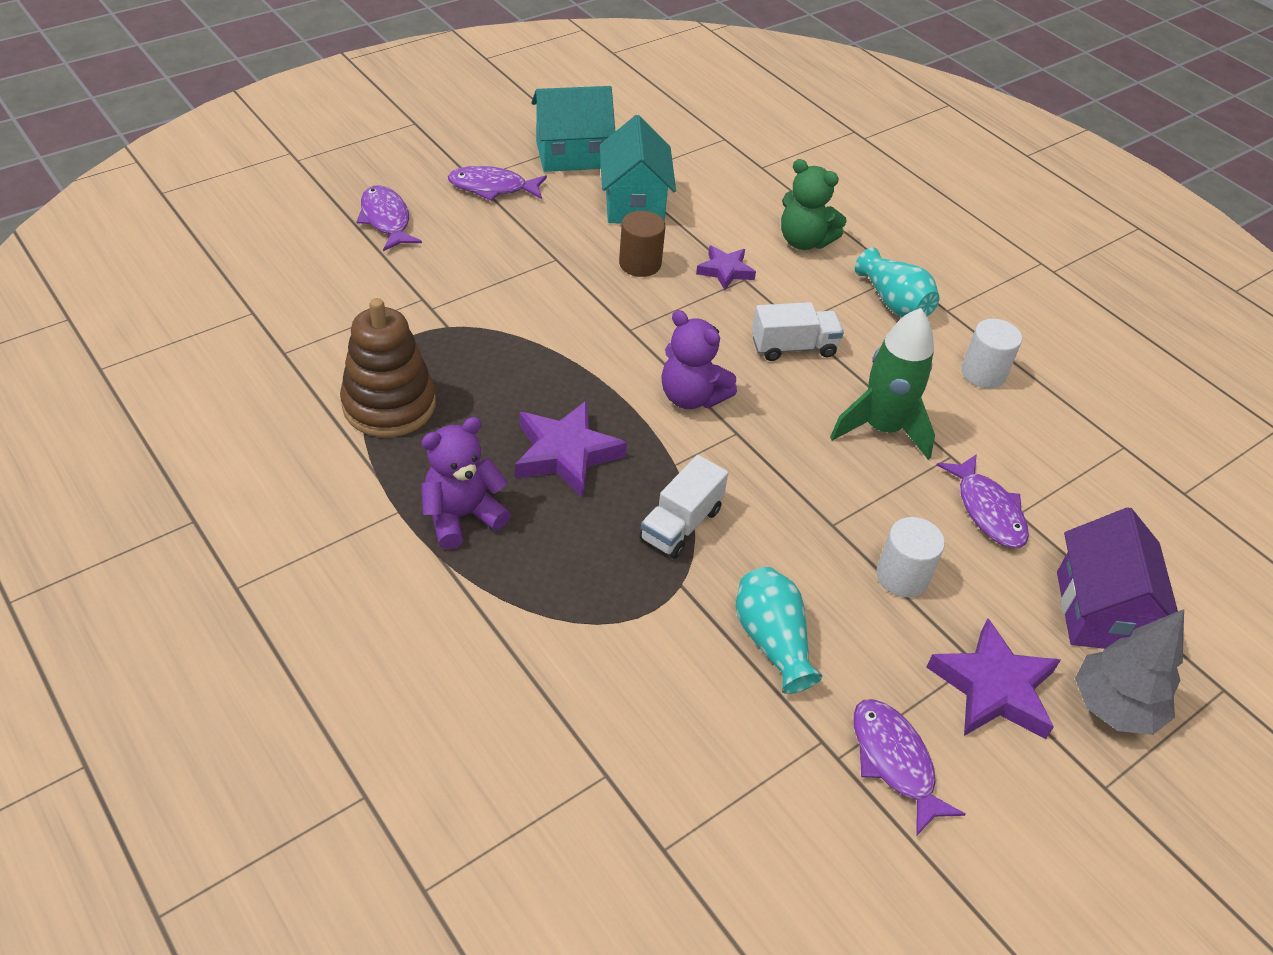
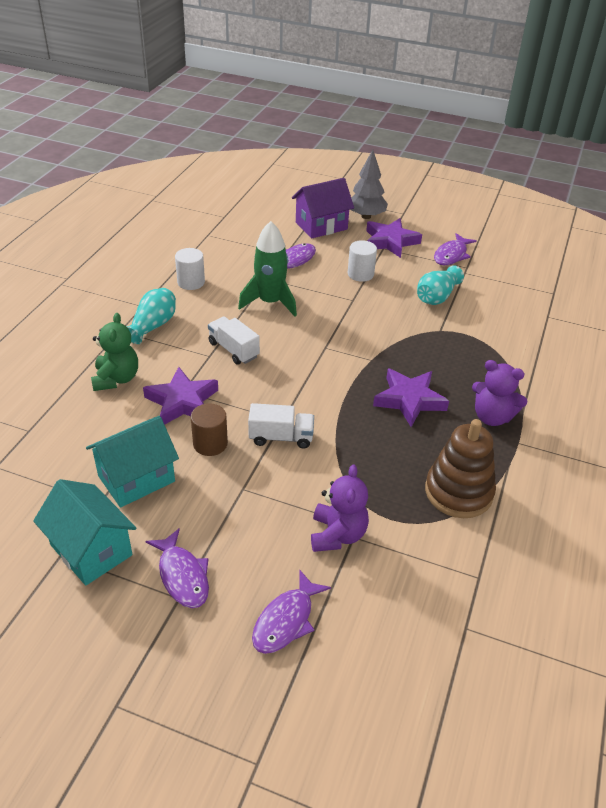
camera: 120 degrees left, 5 degrees down
(681, 524) = (407, 343): white truck -> white truck (281, 437)
(691, 397) = (316, 372): purple teddy bear -> purple teddy bear (337, 535)
(725, 271) = (182, 402): purple star -> purple star, size x1.66

